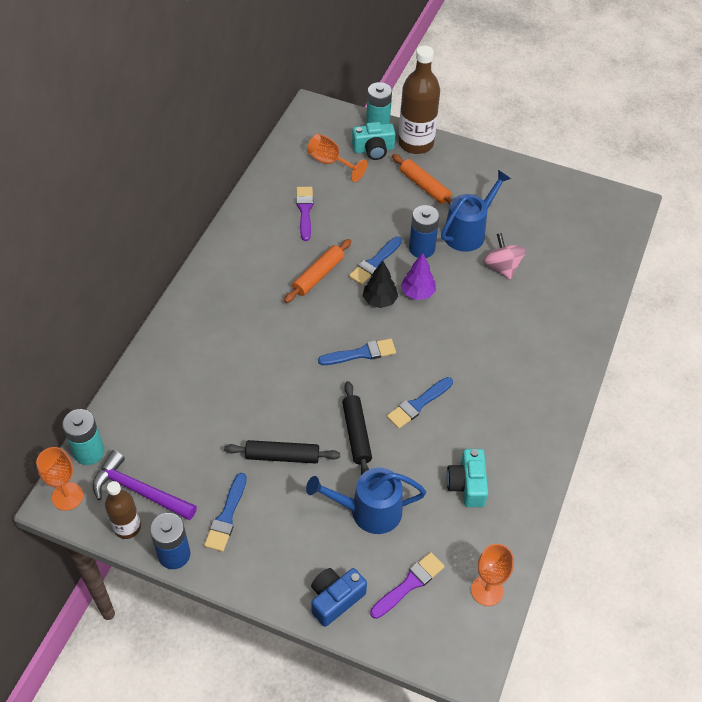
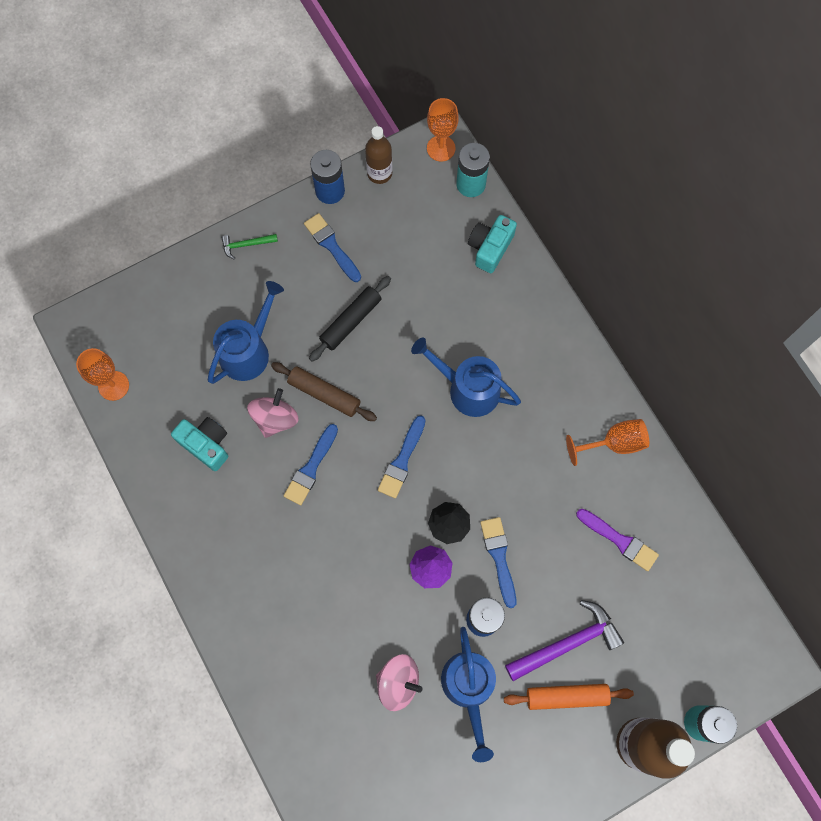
camera: 130 degrees right, 20 degrees up
(139, 491) = (405, 199): purple hammer -> purple hammer (567, 643)
(272, 347) = (468, 389): none -> blue watering can
(278, 584) = (246, 245): none -> green hammer
(318, 275) = (523, 490): orange rolling pin -> none
(330, 162) = (674, 621): orange goblet -> orange goblet (614, 443)
(335, 599) = (201, 275): blue camera -> none
(356, 434) = (324, 394): black rolling pin -> brown rolling pin
(373, 149) = (663, 686): turquoise camera -> turquoise camera (490, 248)
(404, 453) = (275, 419): none -> pink spinning top
(409, 584) = (167, 334): purple brush -> none
(418, 404) = (311, 468): blue brush -> blue brush turned 150 degrees counterclockwise

